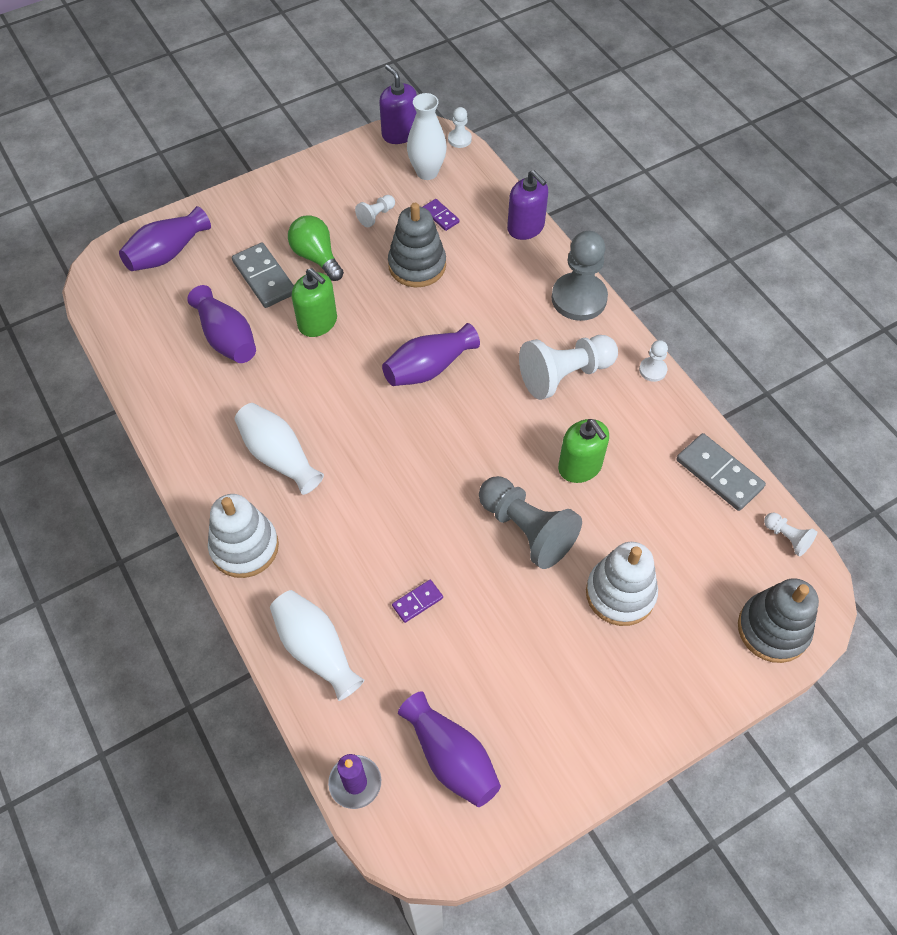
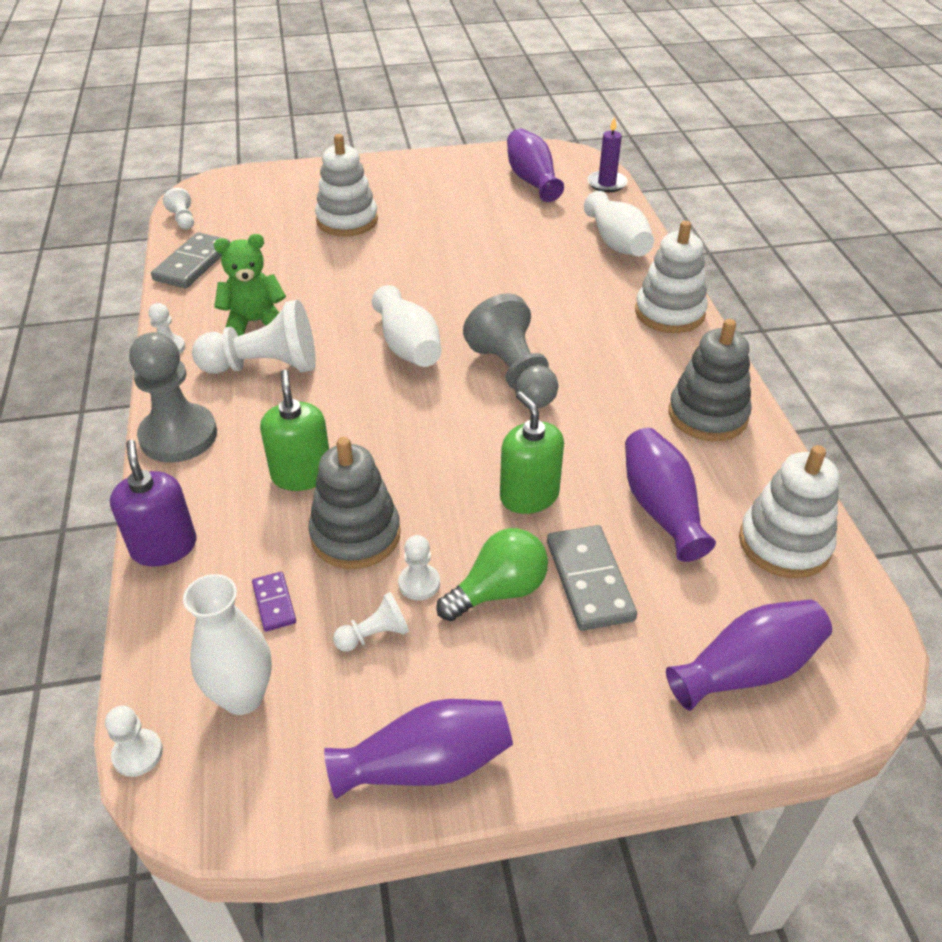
camera: 160 degrees left, 15 degrees down
(143, 335) = (784, 543): none -> white stacking toy
(279, 456) = (618, 371): white vase -> white vase (408, 347)
(316, 257) = (498, 591): green light bulb -> green light bulb turned 105 degrees counterclockwise
(364, 248) = (419, 583): none -> white pawn
(399, 133) = (237, 810): purple soap dispenser -> none
(417, 602) = (519, 249): purple domino -> none
(428, 368) = (412, 409): purple vase -> purple vase (426, 764)
(526, 529) = (396, 268): grey pawn -> grey pawn (513, 375)
(580, 466) = (313, 295): green soap dispenser -> green soap dispenser (301, 474)
(607, 418) = (254, 322): none -> green teddy bear
(719, 474) = (192, 264): grey domino -> grey domino turned 45 degrees clockwise
(773, 629) = (250, 184): grey stacking toy -> grey stacking toy (707, 415)

